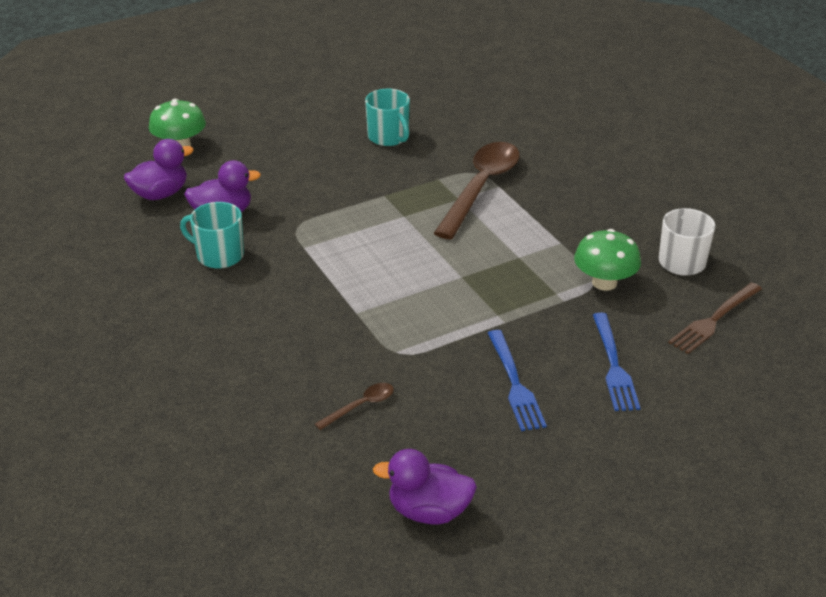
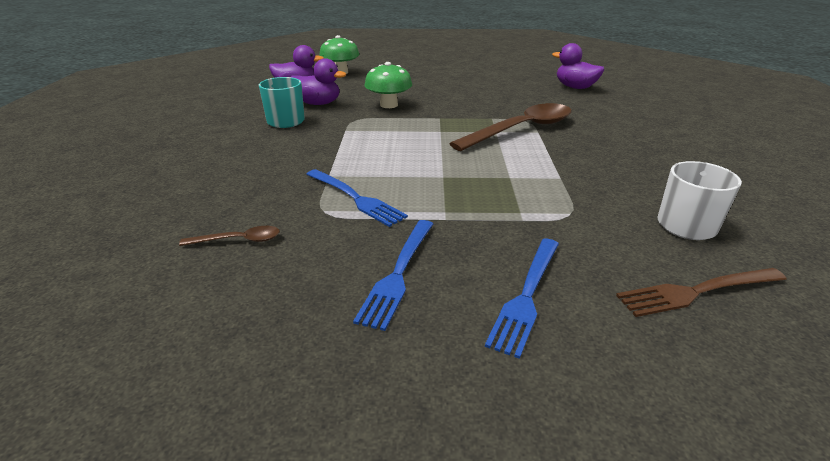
camera: 30 degrees right, 5 degrees down
(388, 137) = (479, 92): turquoise mug -> none
(410, 329) = (356, 198): none -> blue fork
(428, 511) = (155, 368): purple duck -> purple duck (575, 87)
(604, 282) = (580, 218): green mushroom -> green mushroom (389, 105)

